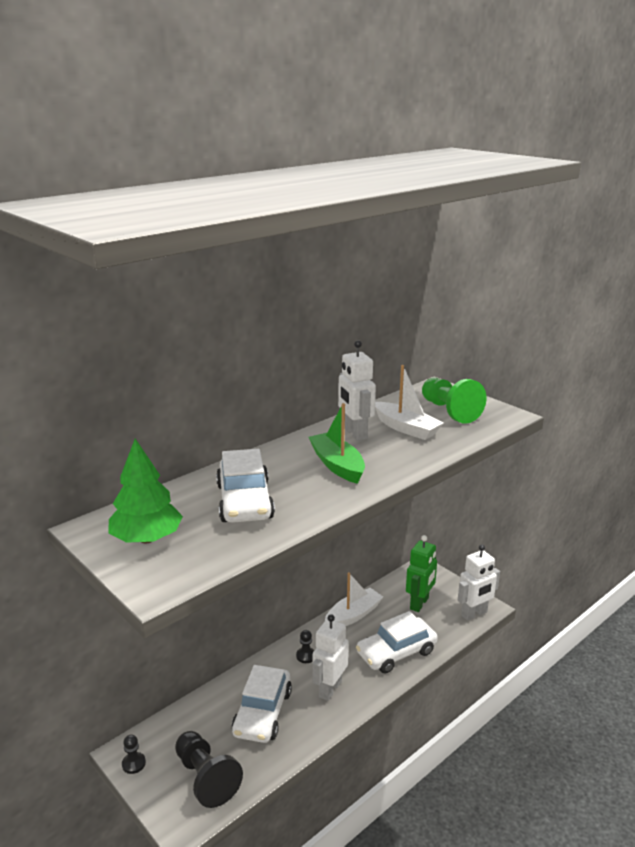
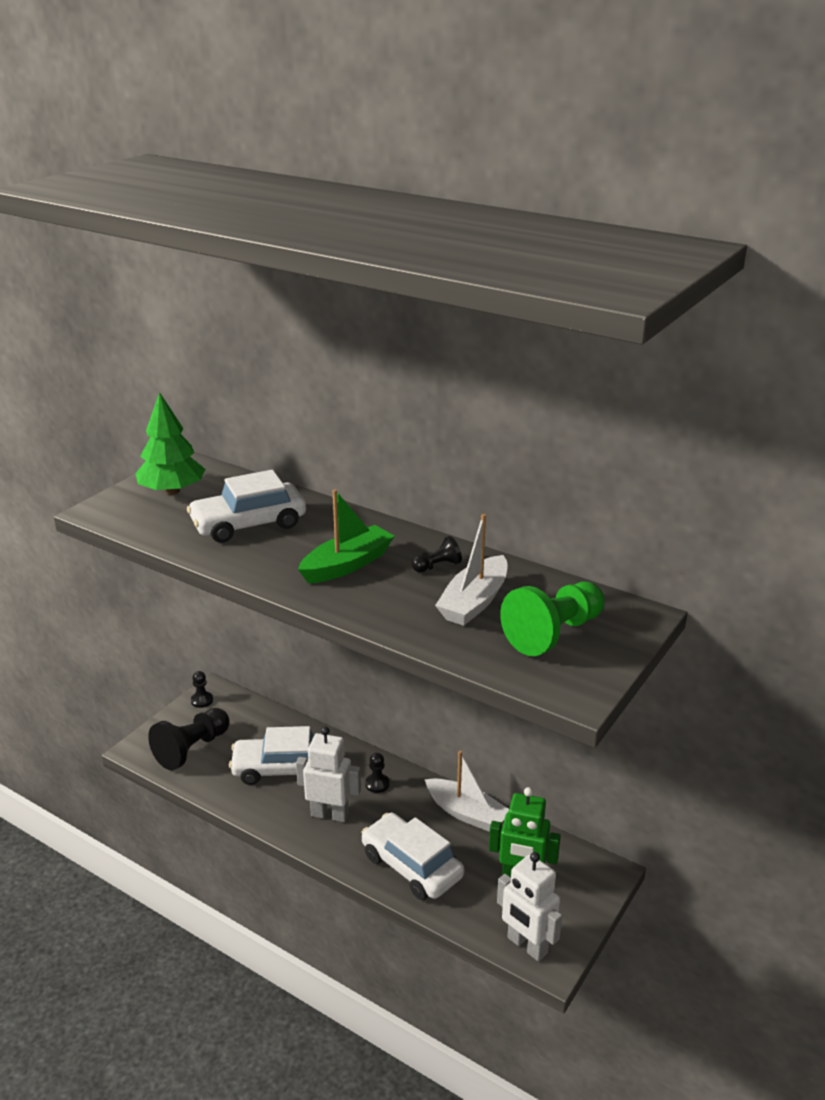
camera: 75 degrees right, 5 degrees up
(355, 433) = (437, 566): white robot -> black pawn

